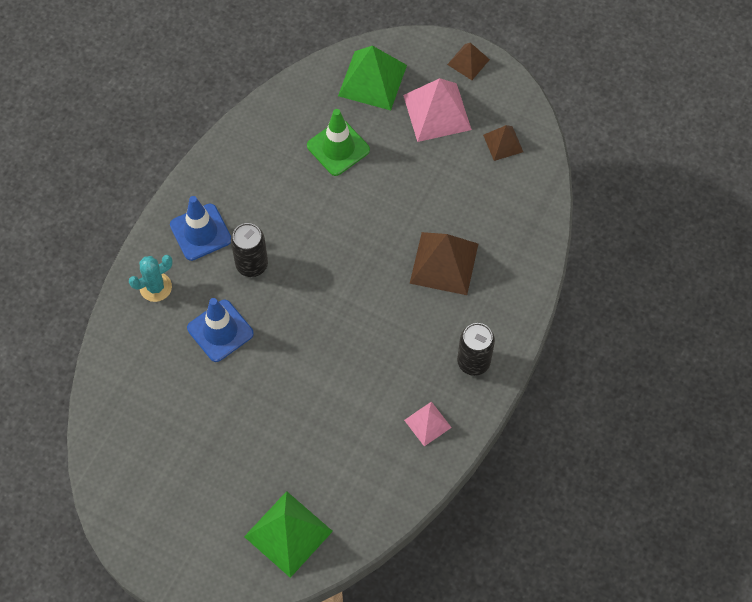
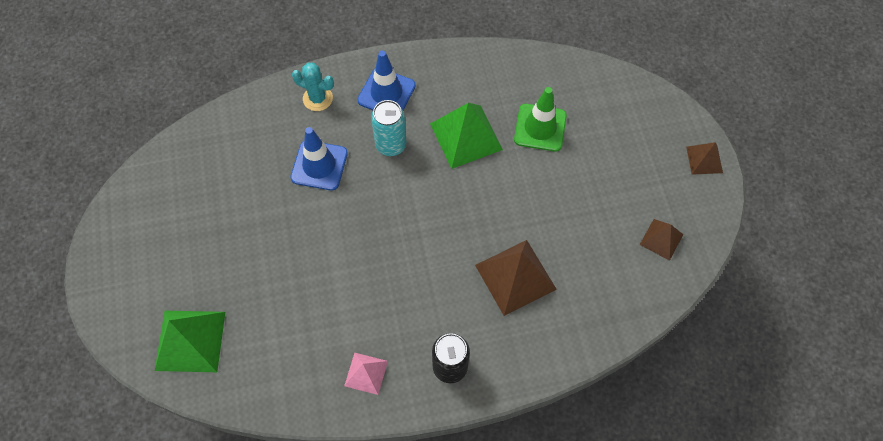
camera: 50 degrees right, 0 degrees up
(252, 264) = (391, 145): black can -> turquoise can
(372, 80) = (619, 107): green pyramid -> green pyramid (466, 136)
(437, 112) = (638, 171): pink pyramid -> none

